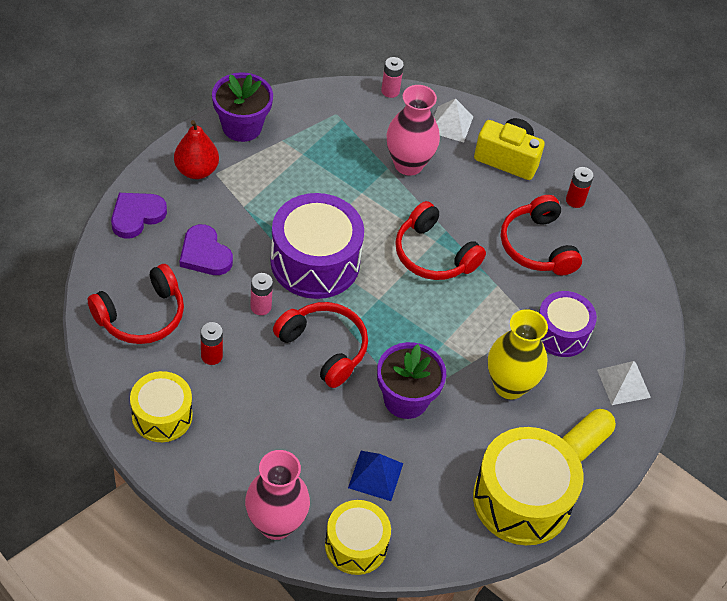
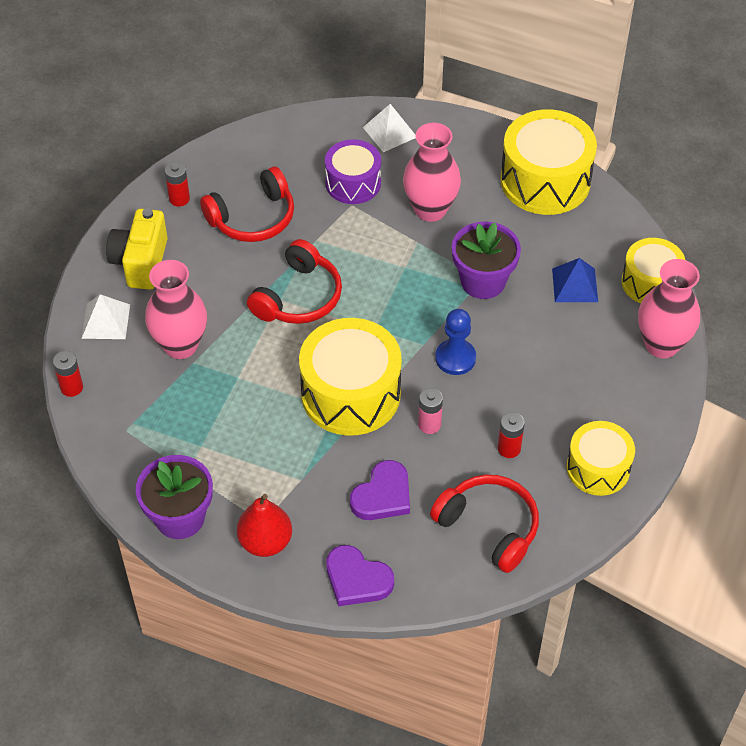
camera: 100 degrees left, 0 degrees up
(315, 262) = (351, 393): purple drum -> yellow drum
(324, 348) = (455, 358): red headphones -> blue pawn
(390, 91) = (71, 387): pink battery -> red battery
(509, 385) = (430, 209): yellow vase -> pink vase
(584, 443) = (466, 149): yellow capsule -> none

